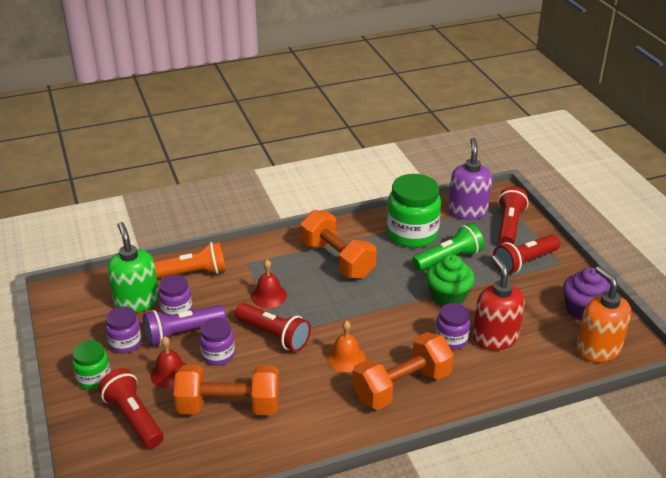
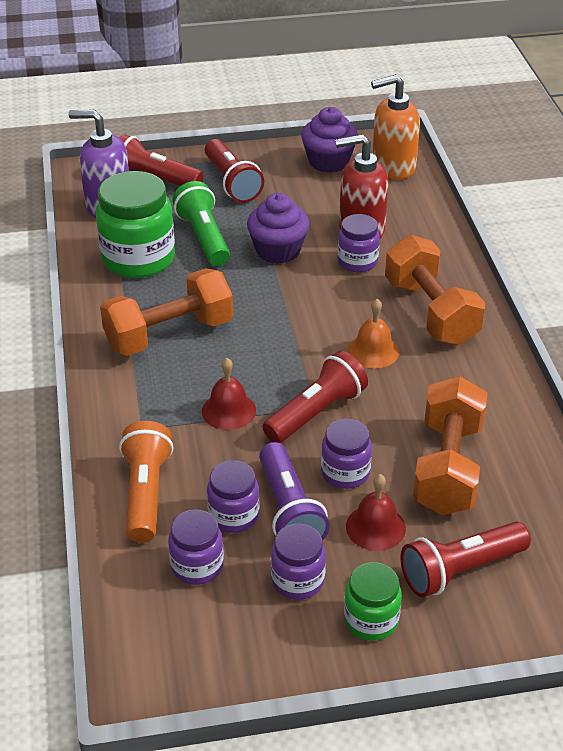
camera: 80 degrees left, 5 degrees up
(137, 301) = (197, 566): green soap dispenser -> purple jar
(448, 296) = (278, 250): green cupcake -> purple cupcake

